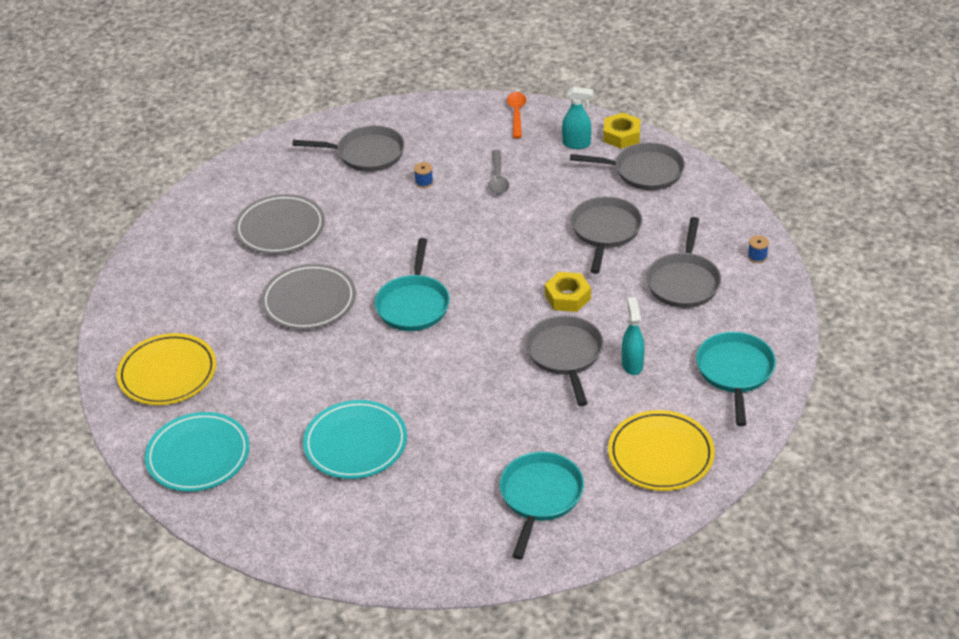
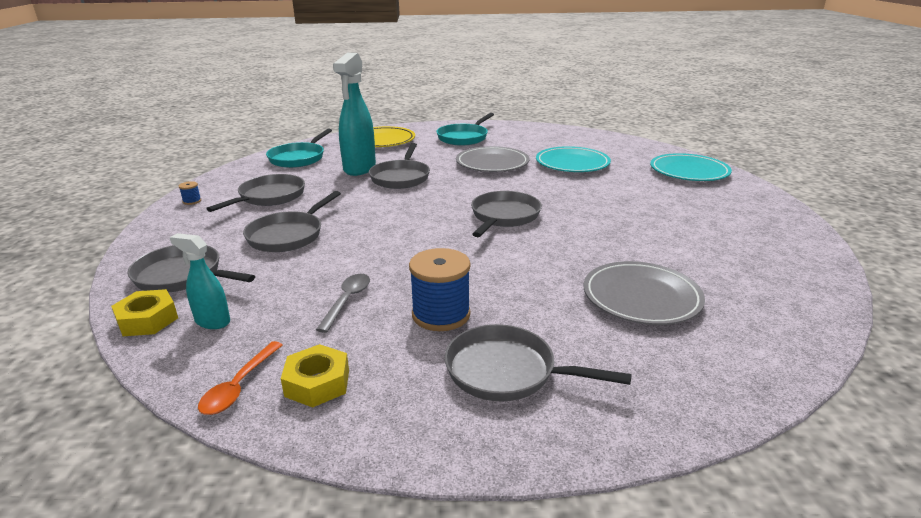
camera: 165 degrees left, 15 degrees down
(167, 373) = (734, 209): yellow plate -> none
(309, 301) = (604, 233): grey plate -> grey plate (492, 163)
(413, 304) = (504, 217): turquoise pan -> grey pan
(424, 182) = (441, 314): blue spool -> blue spool, size x2.33
(567, 297) = (369, 202): yellow nut -> yellow nut (317, 383)
(632, 364) = (359, 168): turquoise spray bottle -> turquoise spray bottle, size x1.89

